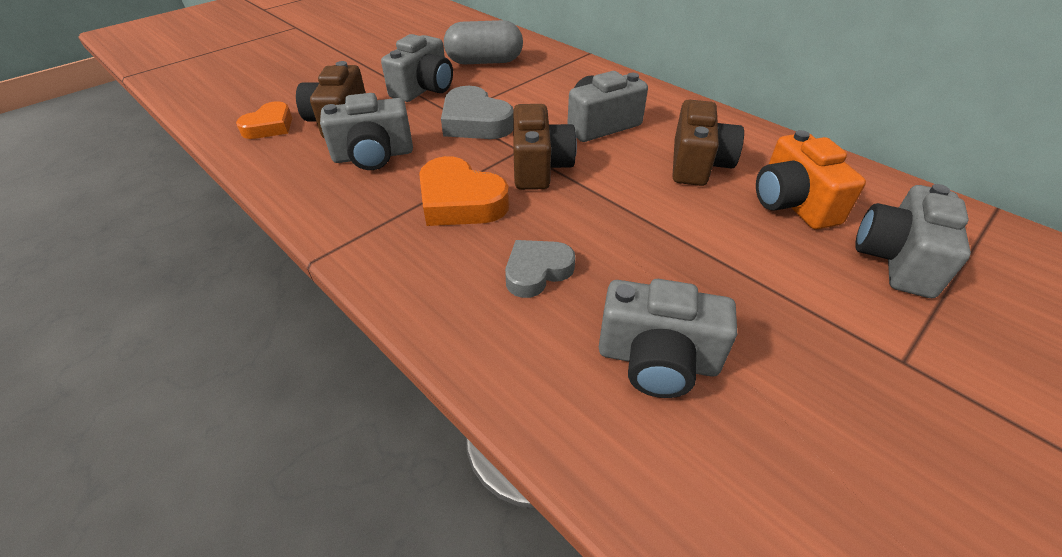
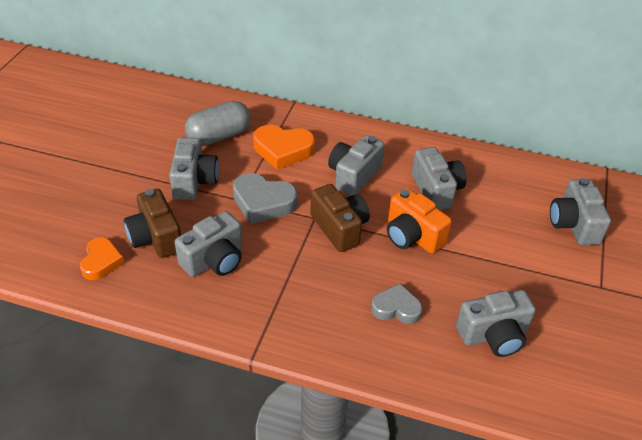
camera: 30 degrees left, 0 degrees up
(460, 201) = (309, 275): orange heart -> orange heart (283, 150)
(537, 271) = (396, 308): grey heart -> grey heart turned 75 degrees clockwise
(697, 164) = (436, 190): brown camera -> grey camera
(792, 203) = (505, 203): orange camera -> orange camera (412, 236)

